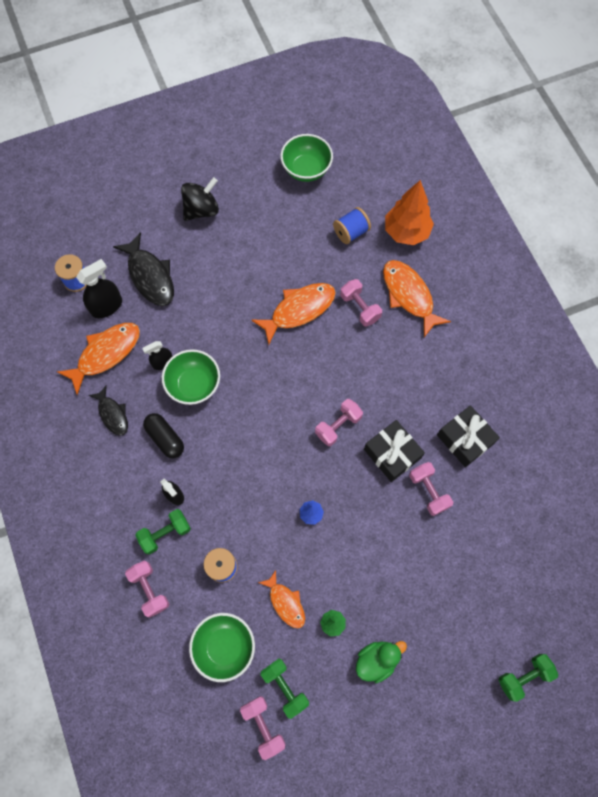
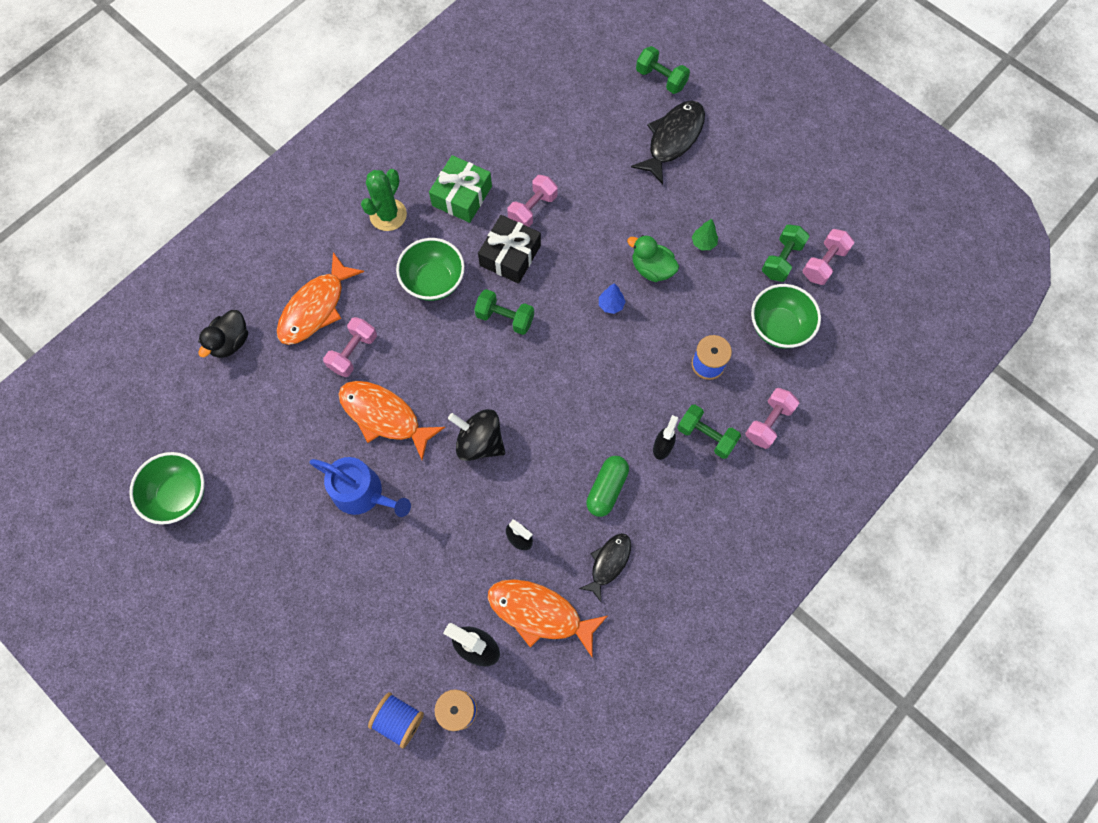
camera: 115 degrees left, 0 degrees up
(150, 276) = (412, 615): black fish -> black fish (672, 139)
(165, 438) = (607, 489): black capsule -> green capsule
(194, 385) = (529, 489): green bowl -> green bowl (433, 281)
(201, 210) = (289, 599): black spinning top -> black spinning top (479, 442)
(249, 276) = (363, 493): none -> blue watering can
(285, 602) = (708, 291): orange fish -> none
(338, 426) = (505, 318): pink dumbbell -> green dumbbell
(351, 232) = (255, 403): blue spool -> blue spool (399, 719)
(376, 660) = (714, 194): green duck -> green duck (652, 269)
(406, 232) = (230, 342): orange tree -> black duck
(465, 439) = (462, 196): black gift -> green gift
(470, 375) = (388, 215): none -> green cactus

